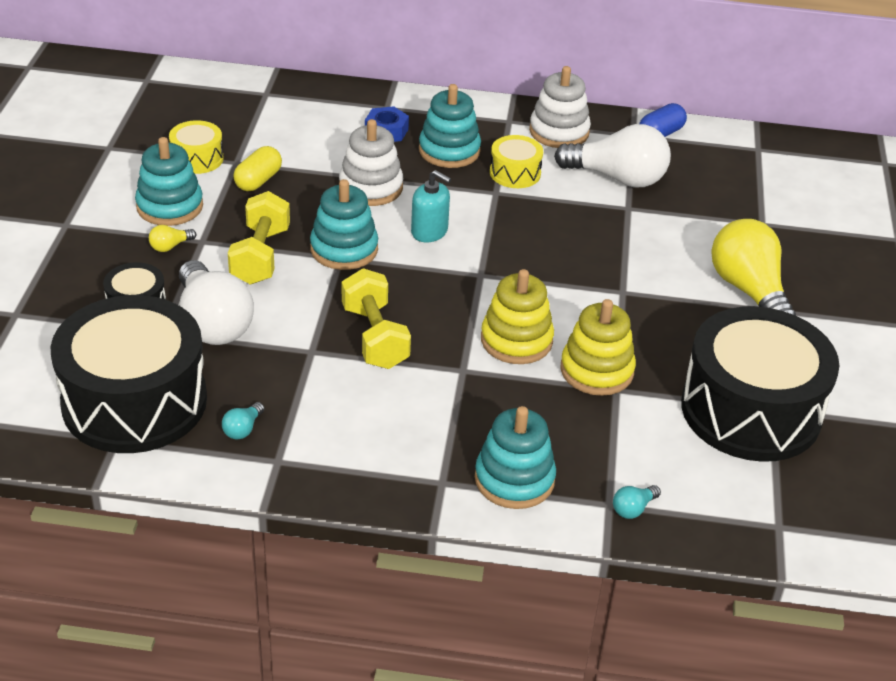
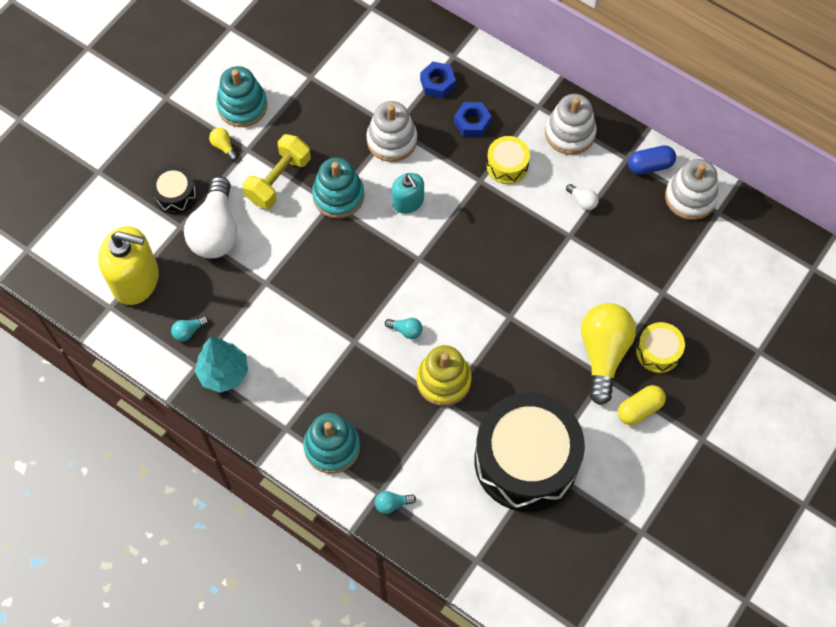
camera: 30 degrees right, 25 degrees up
(134, 401) = (135, 280): black drum -> yellow soap dispenser
(170, 246) = (223, 146): yellow light bulb -> yellow light bulb turned 60 degrees clockwise
(197, 159) = (285, 63): yellow drum -> yellow drum (658, 352)
(258, 180) = (316, 102): yellow capsule -> yellow capsule (639, 409)
(319, 455) = (224, 373): none -> turquoise tree
(375, 337) = (313, 287): yellow dumbbell -> none
(449, 151) = (472, 122): turquoise stacking toy -> blue nut
(516, 340) = (406, 330): yellow stacking toy -> turquoise light bulb
(617, 178) = (582, 201): white light bulb -> white light bulb, size x0.40
(721, 145) = (690, 197): none -> white stacking toy

